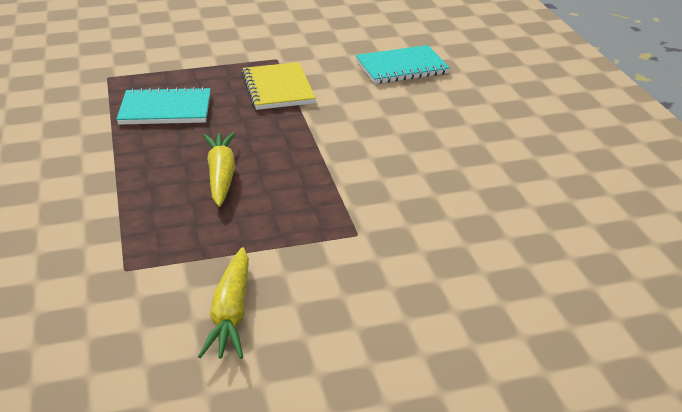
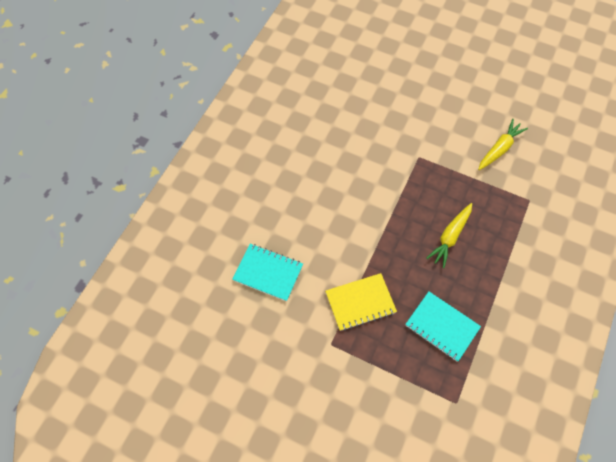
camera: 140 degrees left, 30 degrees up
(278, 89) = (360, 302): yellow notebook -> yellow notebook turned 45 degrees clockwise

